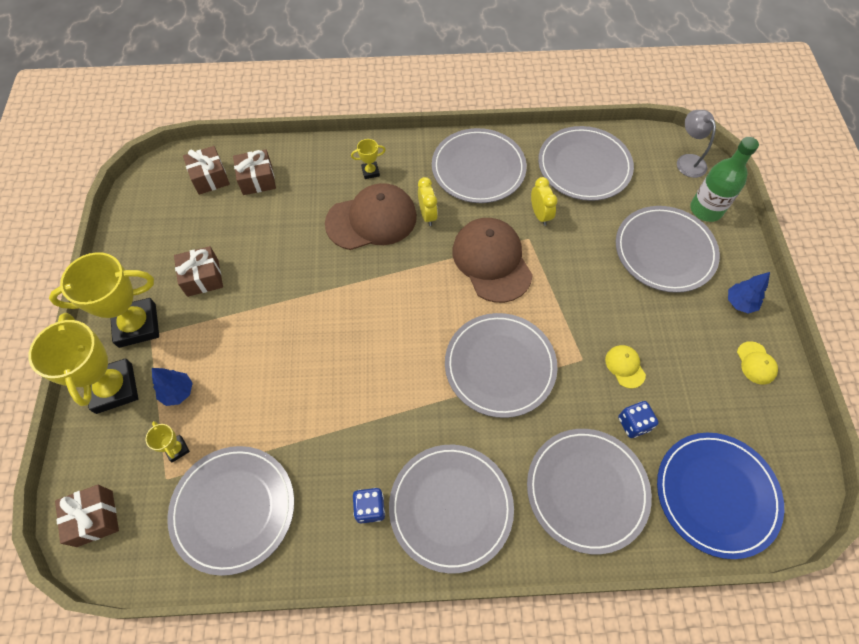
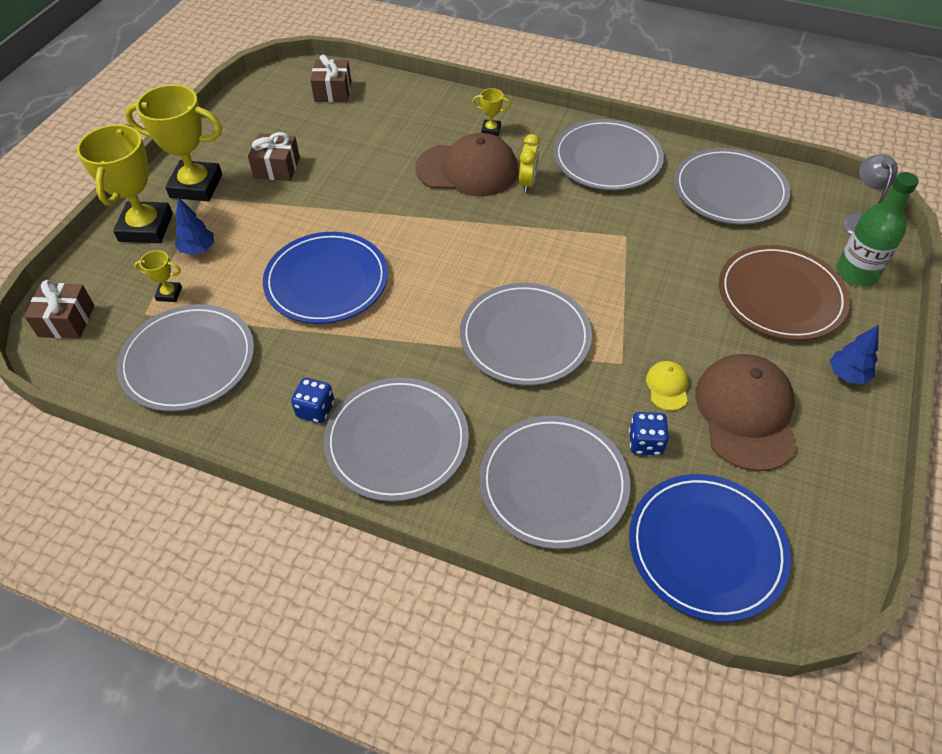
camera: 25 degrees right, 10 degrees down
(177, 449) = (169, 294): yellow trophy -> yellow trophy turned 75 degrees counterclockwise
(257, 180) = (376, 105): brown gift -> none
(311, 378) = (326, 281): none -> blue plate
(492, 261) = (572, 243): brown cap -> brown cap (746, 413)
(540, 215) = (651, 219): yellow clock -> none
(664, 251) = (781, 296): grey plate -> brown plate
(756, 363) = (834, 440): yellow cap -> none

